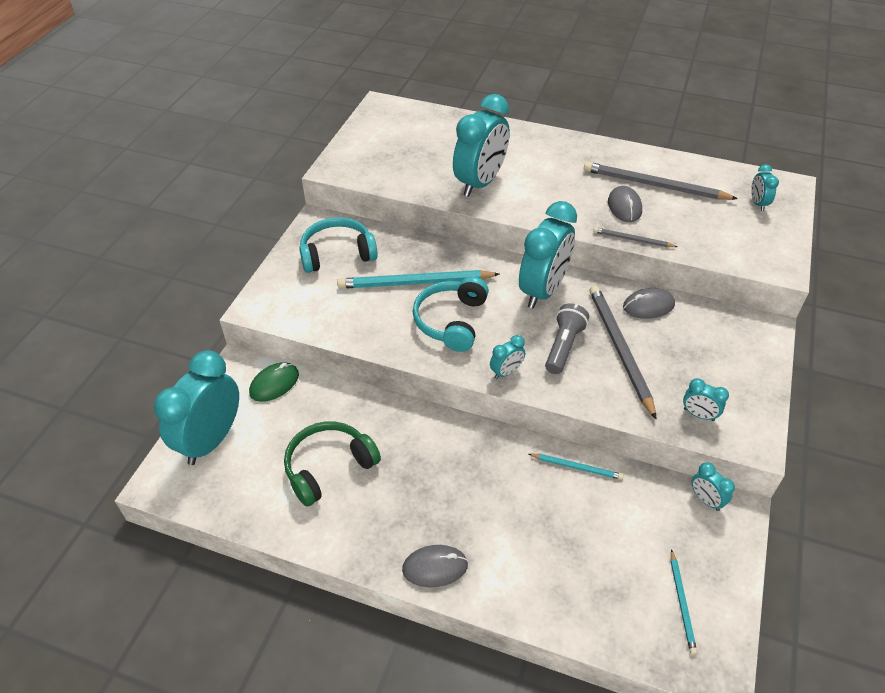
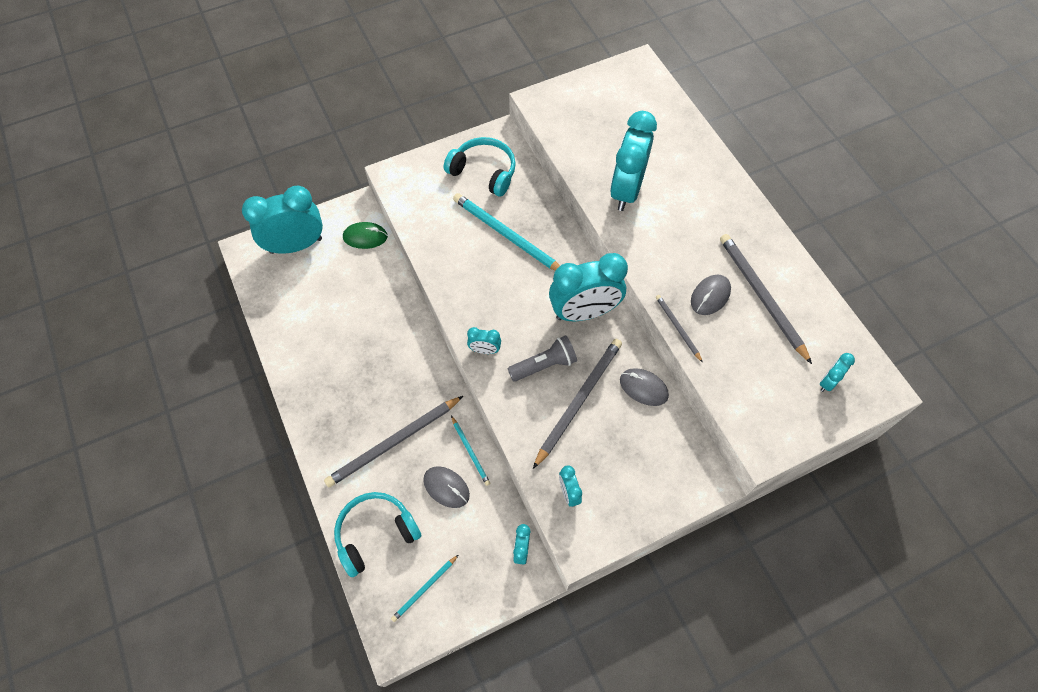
camera: 45 degrees right, 15 degrees up
(329, 467) = (335, 319): green headphones -> none
(435, 567) = (322, 432): grey mouse -> grey mouse (446, 487)
(451, 321) = (495, 284): turquoise headphones -> turquoise headphones (376, 534)
(480, 183) = (626, 190): turquoise clock -> turquoise clock turned 120 degrees clockwise
(508, 517) = (393, 442): none -> grey pencil

